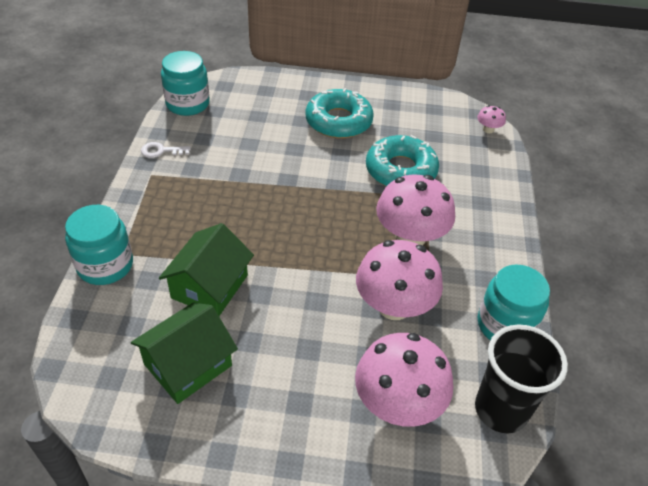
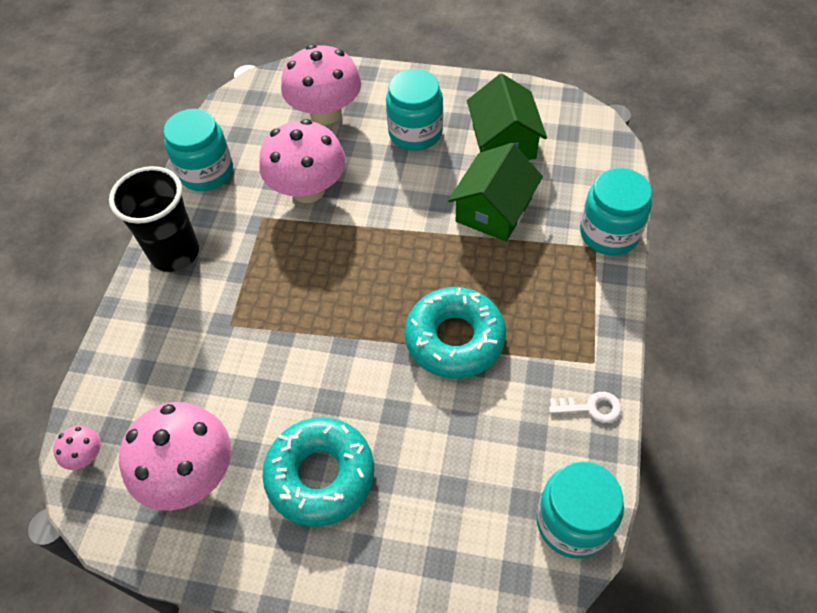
camera: 170 degrees left, 10 degrees up
(188, 365) = (503, 141): green house -> green house turned 60 degrees counterclockwise
(288, 376) = (415, 133): none -> turquoise jar
(401, 170) = (250, 369): turquoise donut -> turquoise donut (455, 339)
(410, 237) = (268, 266): pink mushroom -> pink mushroom (190, 474)
(501, 410) = (243, 108): black cup -> black cup (175, 253)

